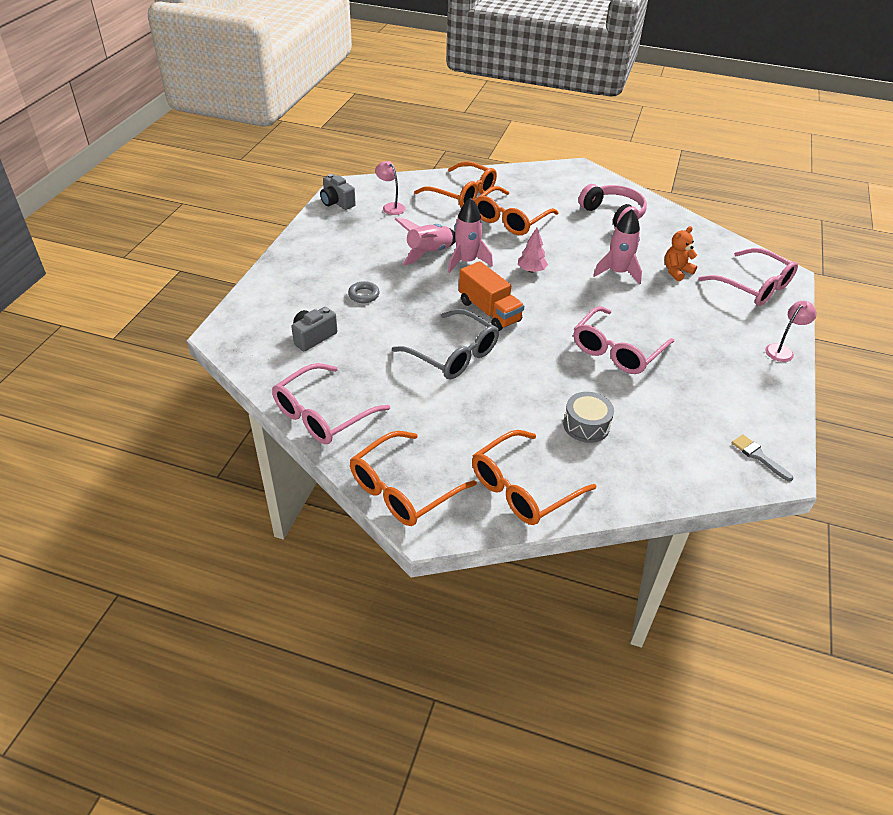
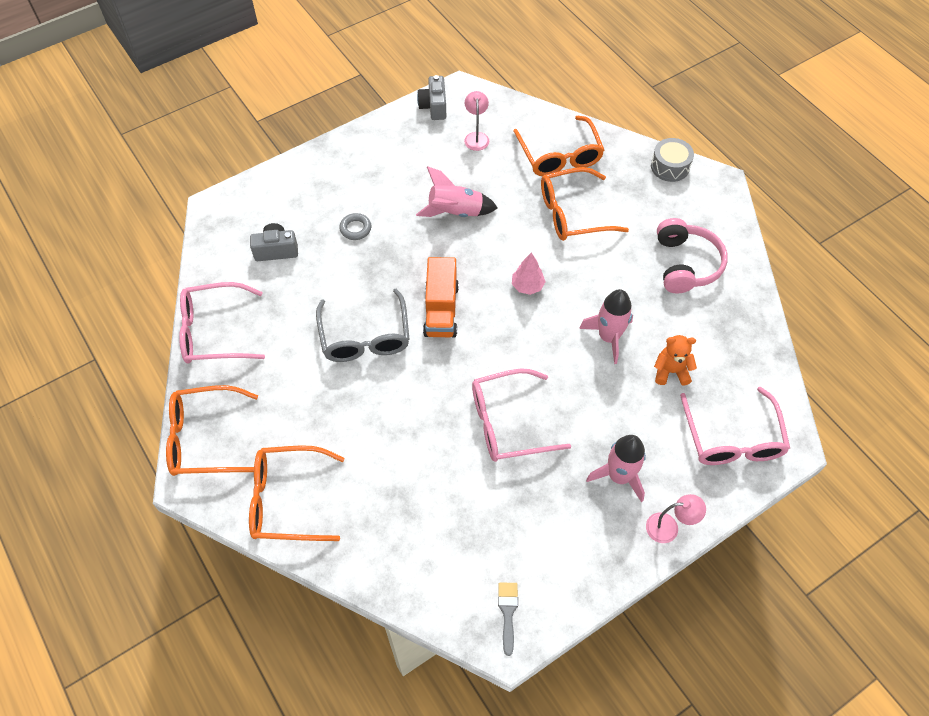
camera: 40 degrees right, 15 degrees up
(466, 261) = (479, 241): pink rocket -> pink rocket (619, 476)
(586, 425) = (397, 479): grey drum -> grey drum (670, 166)

